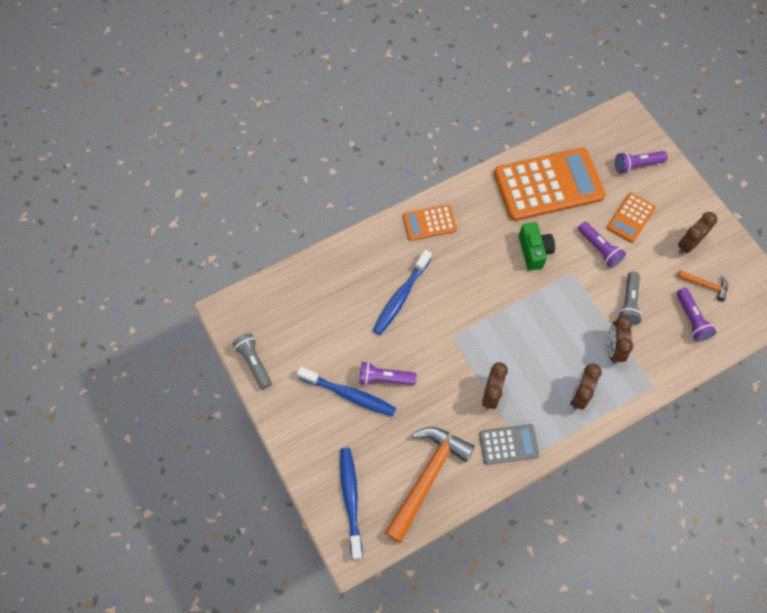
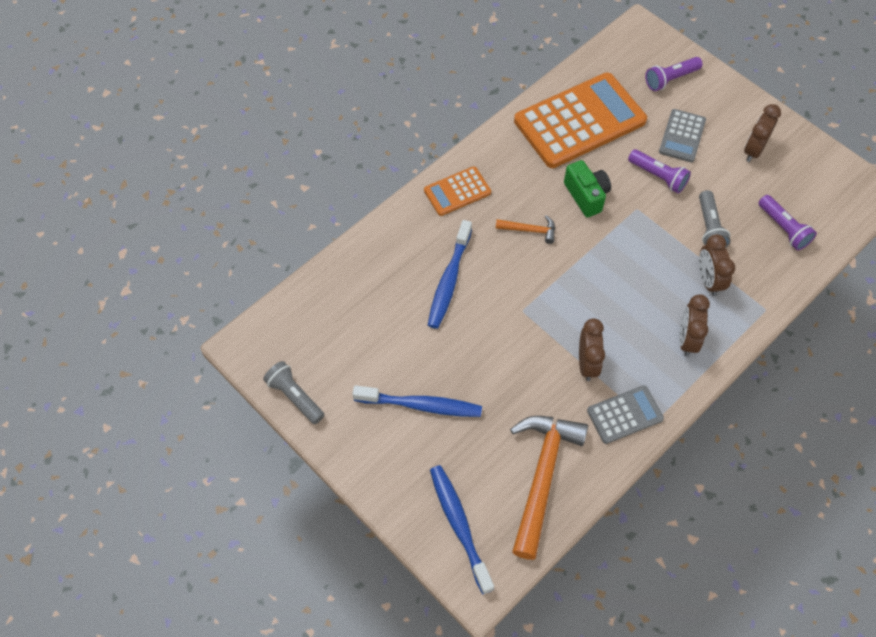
camera: 15 degrees left, 5 degrees down
(384, 378) = (457, 377): purple flashlight -> none
(630, 218) = (682, 136): orange calculator -> grey calculator
(705, 285) = (786, 189): orange hammer -> orange hammer (529, 230)

